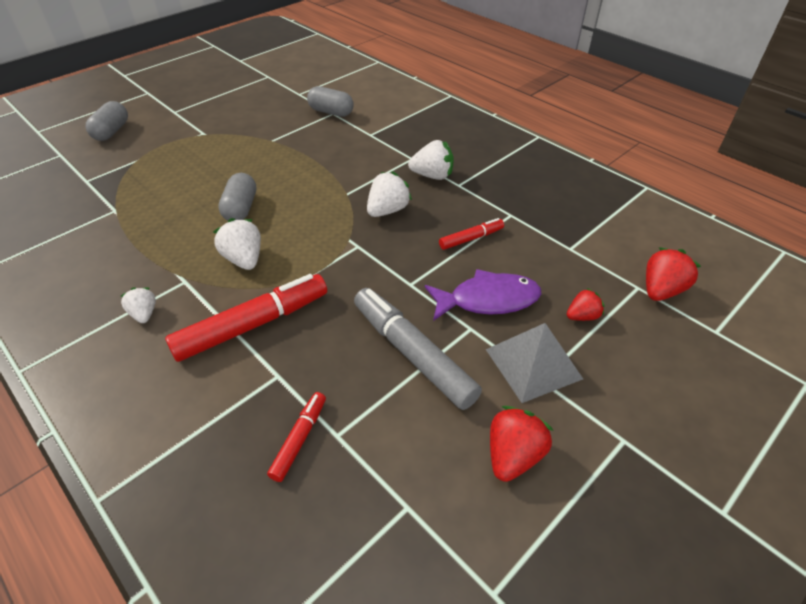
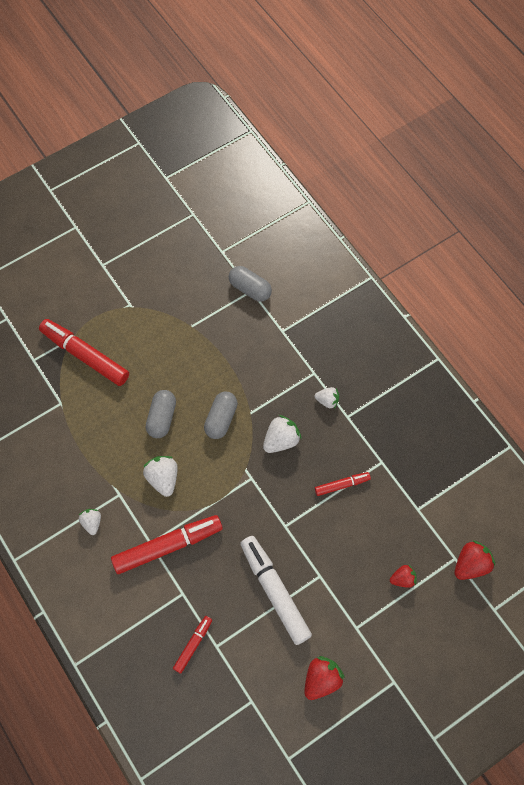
camera: 10 degrees right, 20 degrees up
(112, 132) = (47, 290): grey capsule -> grey capsule (221, 419)
(149, 171) = (85, 356): none -> red marker
(412, 353) = (274, 591): grey marker -> white marker
(432, 176) = (327, 401): white strawberry -> white strawberry, size x0.63
(488, 300) = (339, 552): purple fish -> none
(533, 363) = (354, 614): grey pyramid -> none

